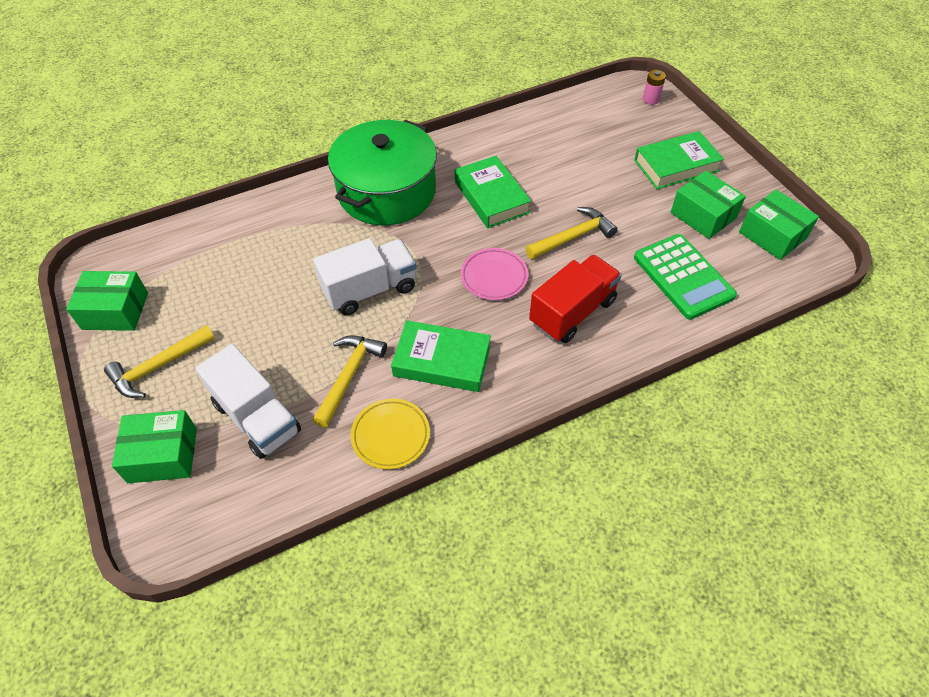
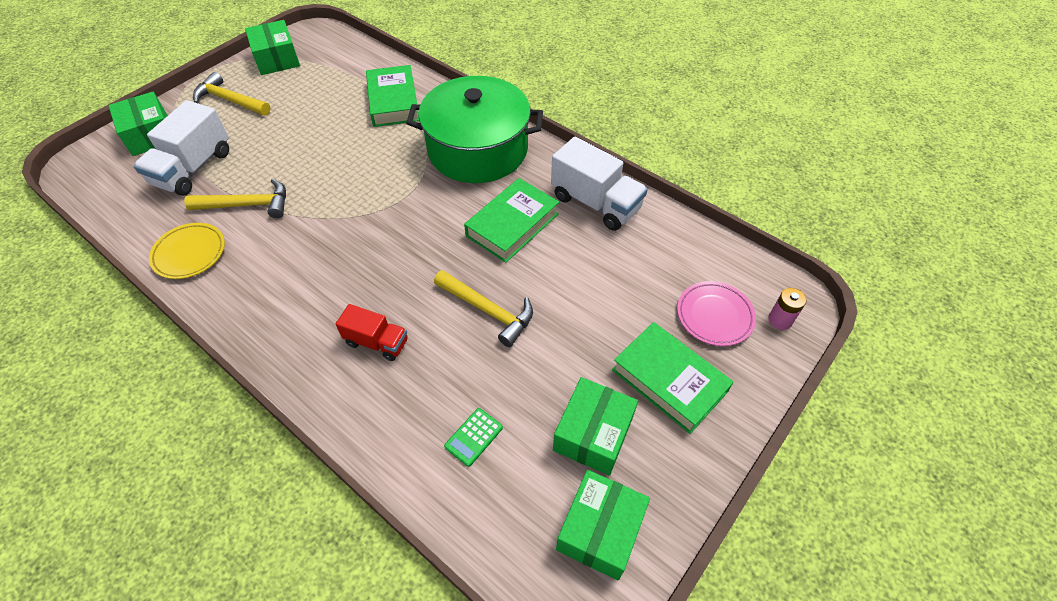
camera: 65 degrees right, 0 degrees up
(370, 289) = (349, 182): white truck -> white truck (595, 203)
(442, 361) = (281, 259): green book -> green book (393, 101)
(494, 277) = (401, 263): pink plate -> pink plate (714, 316)
(572, 312) = (377, 342): red truck -> red truck, size x0.60
(683, 277) = (474, 437): green calculator -> green calculator, size x0.45

